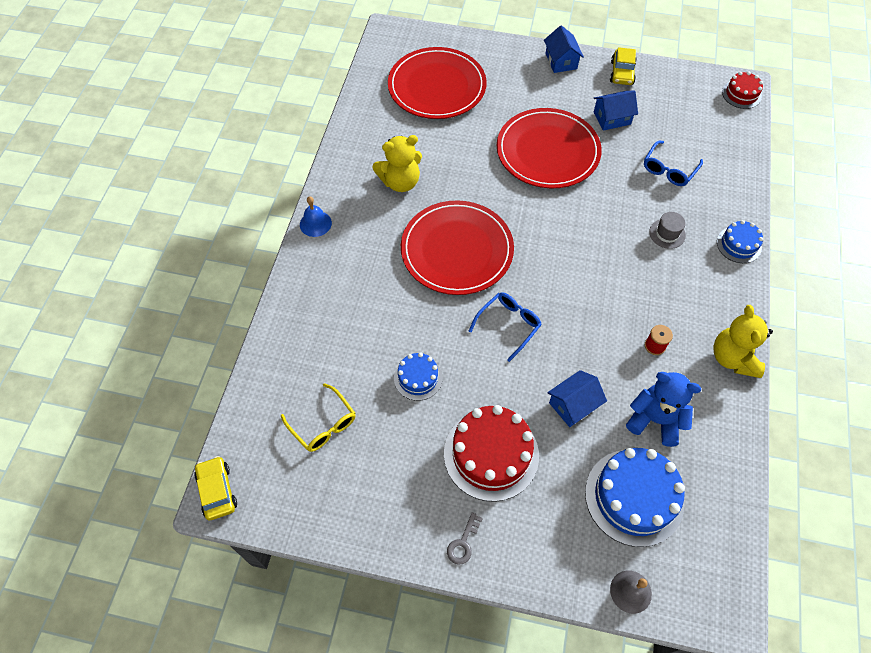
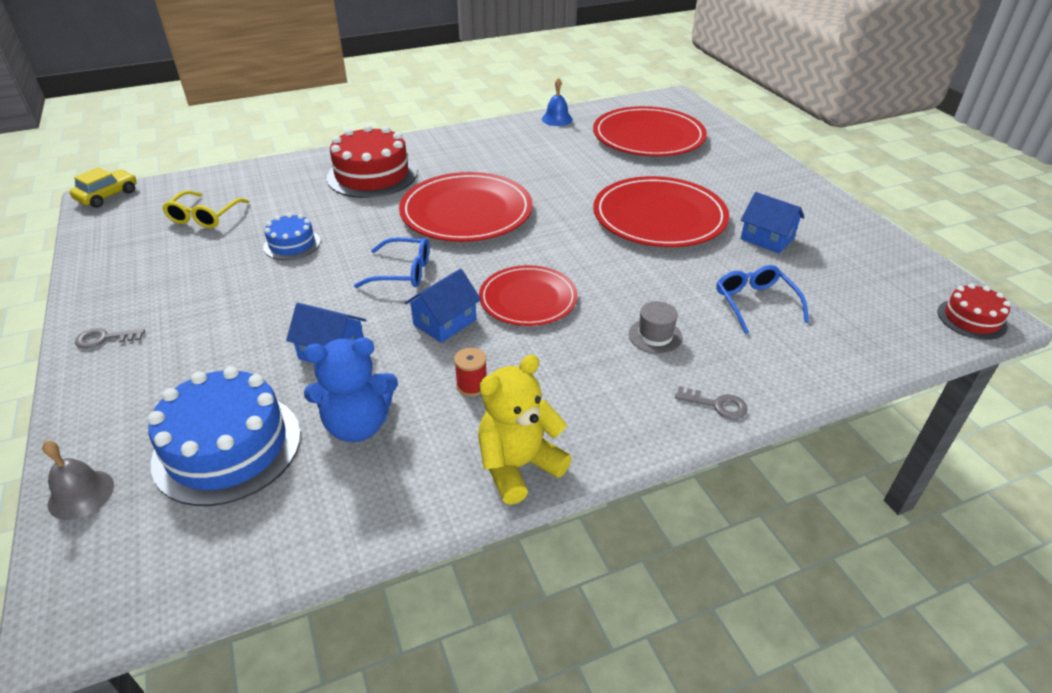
camera: 55 degrees right, 20 degrees down
(315, 223) = (419, 141): blue bell -> blue bell (557, 119)
(400, 182) = (512, 159): yellow teddy bear -> none
(491, 454) = (227, 318): red cake -> red cake (372, 175)
(561, 61) = (791, 183): blue house -> blue house (445, 322)
(589, 273) = (528, 299): none -> red plate
(622, 73) = (842, 222): yellow car -> none
(655, 420) = (358, 425): blue teddy bear -> blue teddy bear turned 90 degrees clockwise
(669, 169) = (755, 303): blue glasses -> blue glasses turned 75 degrees clockwise
(739, 245) = (716, 405): blue cake -> grey key

